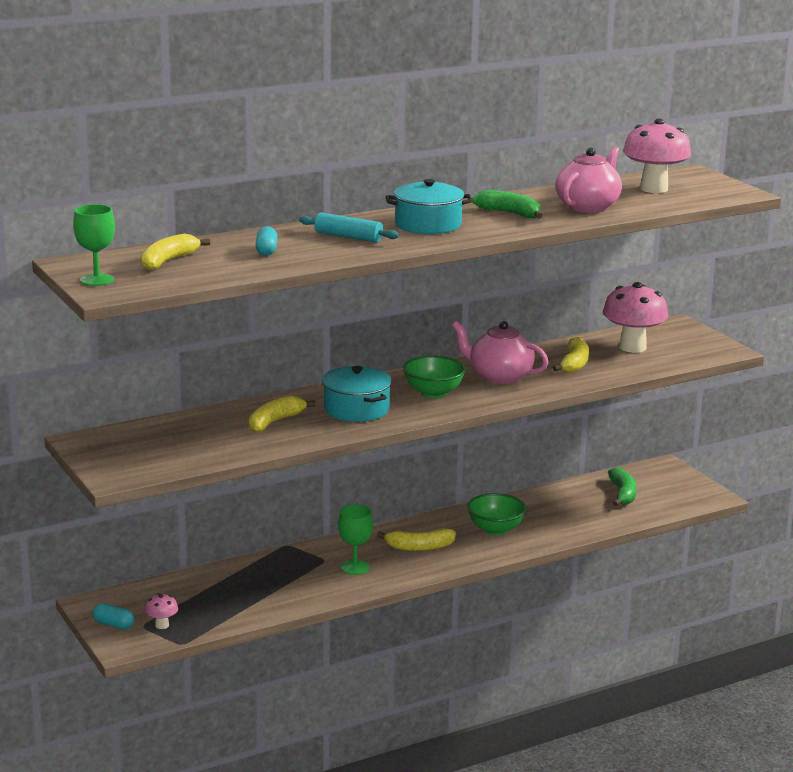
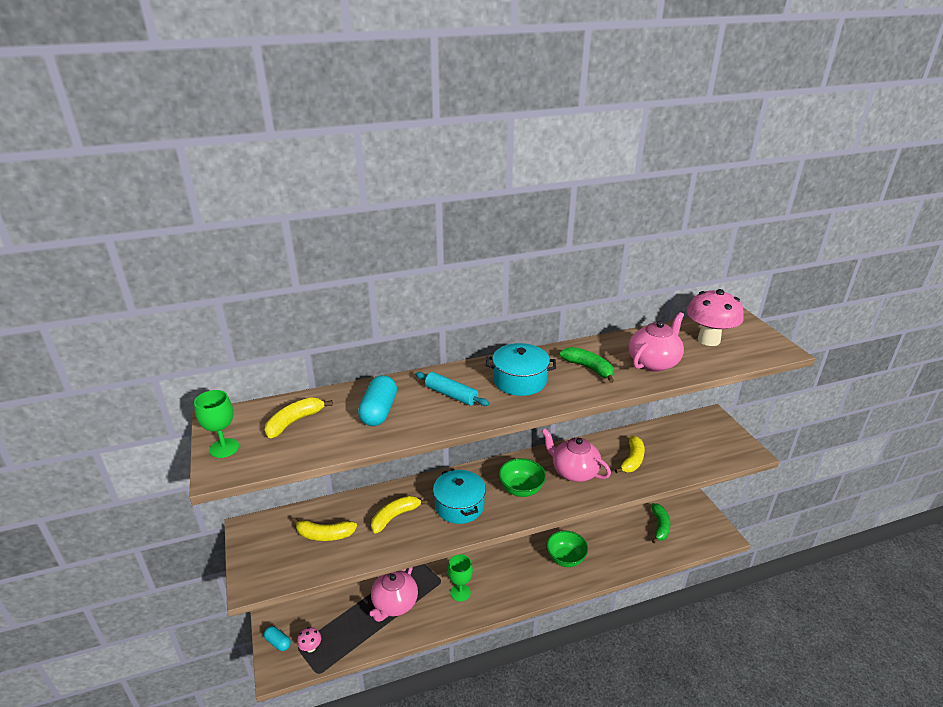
camera: 10 degrees right, 10 degrees up
(265, 583) = (394, 604): none -> pink teapot
(266, 250) = (379, 411): turquoise capsule -> turquoise capsule, size x1.68
(419, 547) = (509, 573): yellow banana -> yellow banana (324, 535)
(632, 347) = (678, 443): pink mushroom -> none

